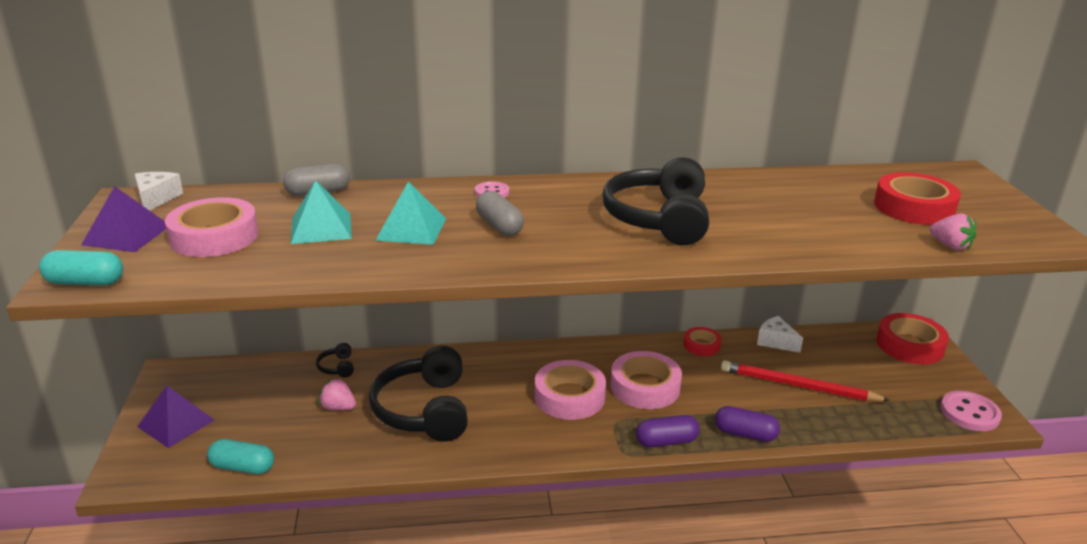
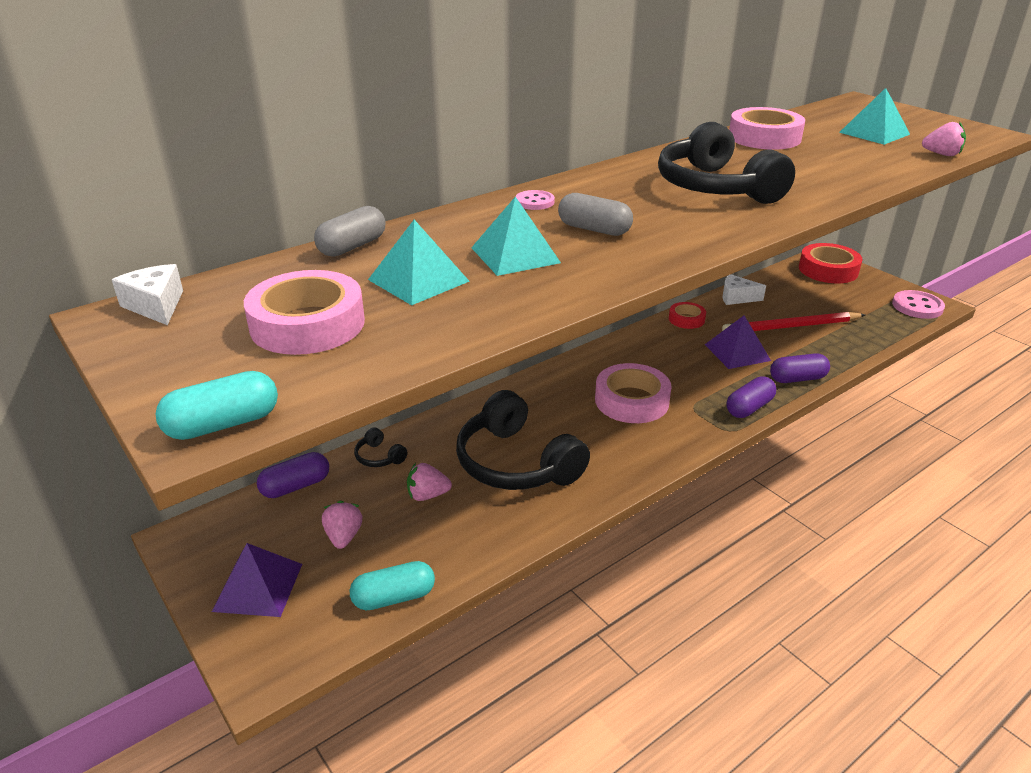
camera: 30 degrees left, 5 degrees up
(127, 235) = (186, 355): purple pyramid -> purple pyramid (737, 352)
(257, 413) = (344, 536): none -> pink strawberry
(265, 366) = (296, 486): none -> purple capsule
(645, 387) = (682, 369): pink tape -> pink tape (764, 137)
(914, 207) = (874, 133): red tape -> turquoise pyramid

